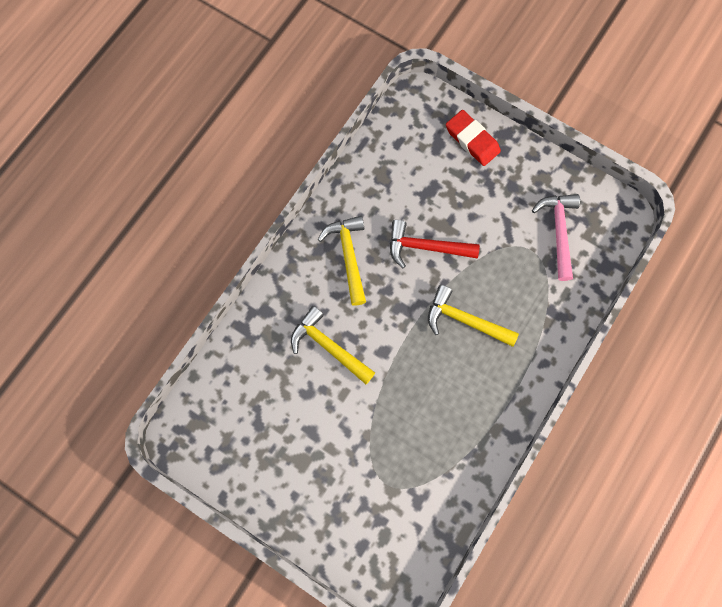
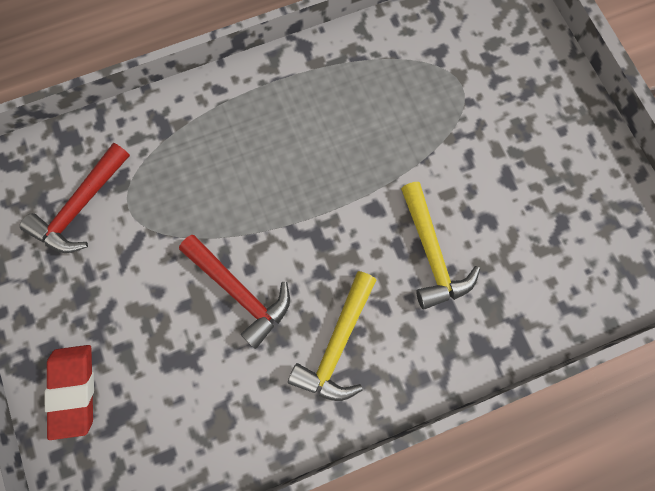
camera: 145 degrees left, 0 degrees up
(464, 320) = (262, 183): yellow hammer -> none
(558, 231) = (80, 207): pink hammer -> red hammer

